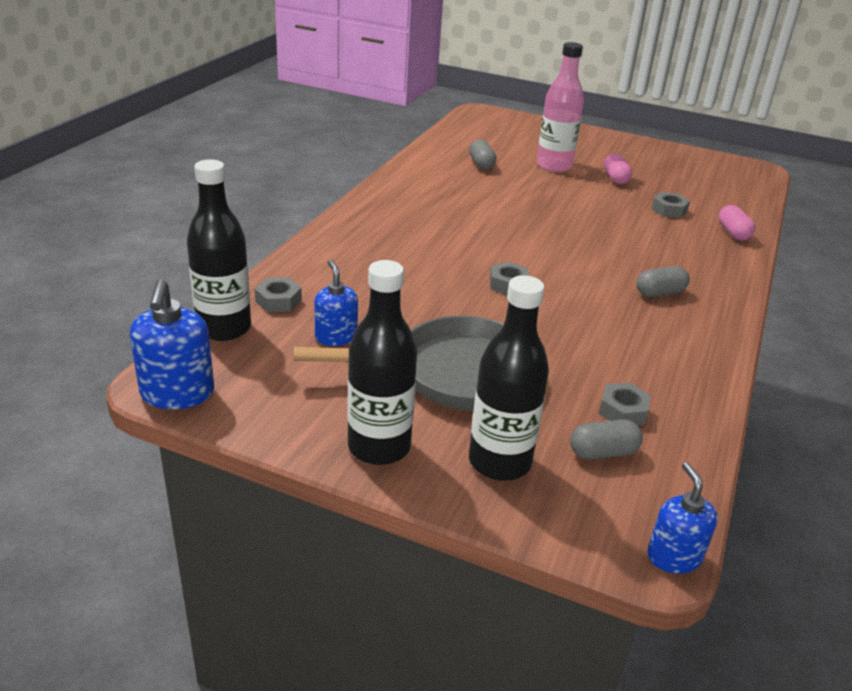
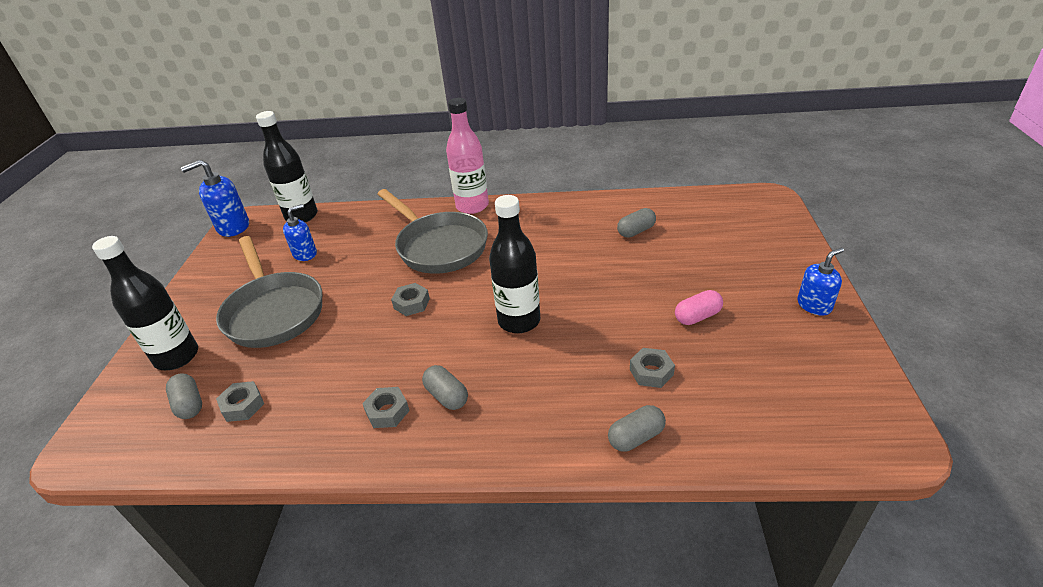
camera: 75 degrees right, 5 degrees up
(278, 301) = (340, 221): grey nut -> grey nut (387, 411)
(379, 447) = (190, 305): black bottle -> black bottle (519, 321)
(412, 251) = (438, 246): none -> grey pan
(554, 166) = (683, 270): pink bottle -> pink bottle (472, 206)
(673, 557) = (75, 462): blue soap dispenser -> blue soap dispenser (814, 305)
(733, 233) = (636, 437): pink capsule -> grey capsule

